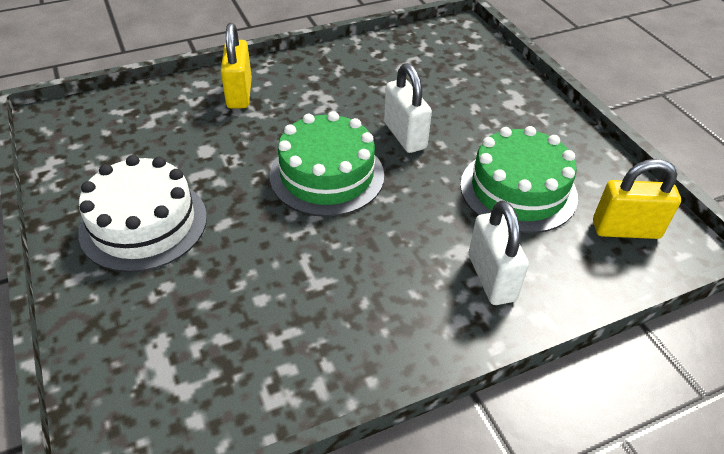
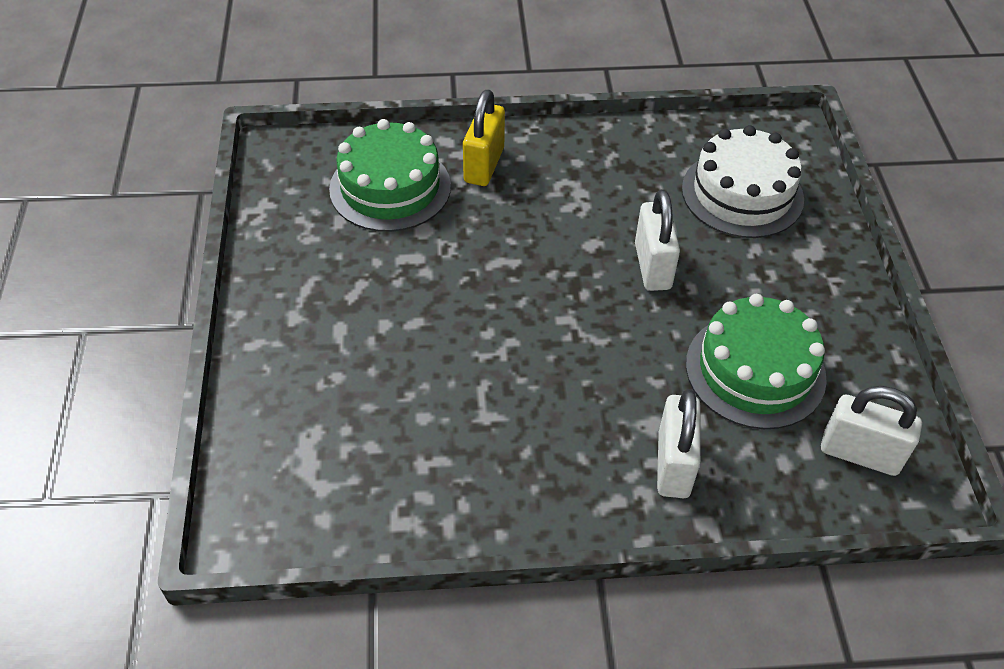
camera: 20 degrees right, 5 degrees up
(143, 224) = (334, 301): white cake -> white cake (742, 193)
(327, 175) = (543, 294): green cake -> green cake (390, 187)
(625, 229) = (860, 453): yellow padlock -> white padlock

